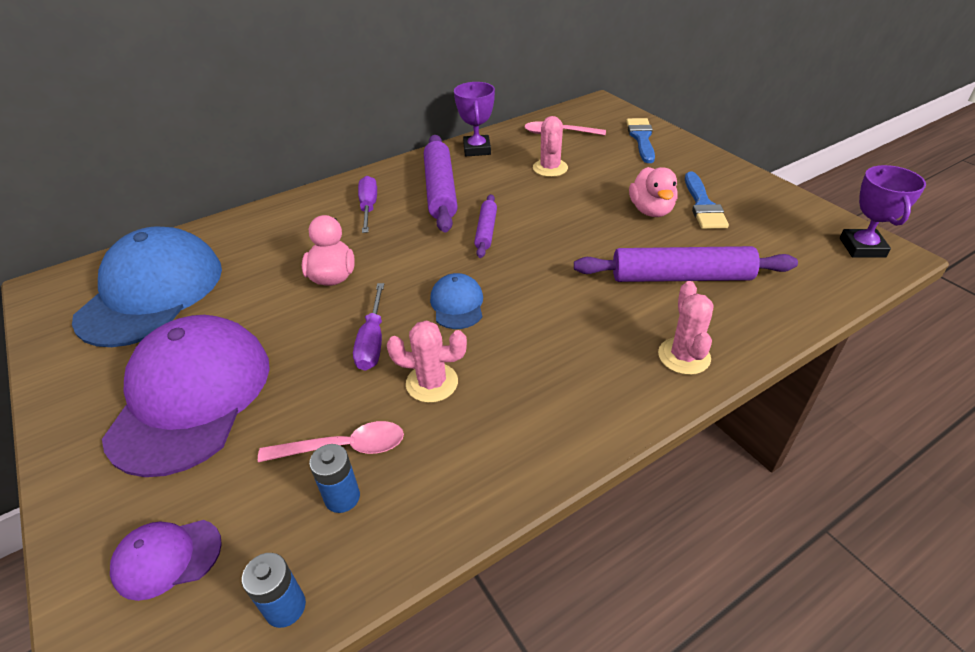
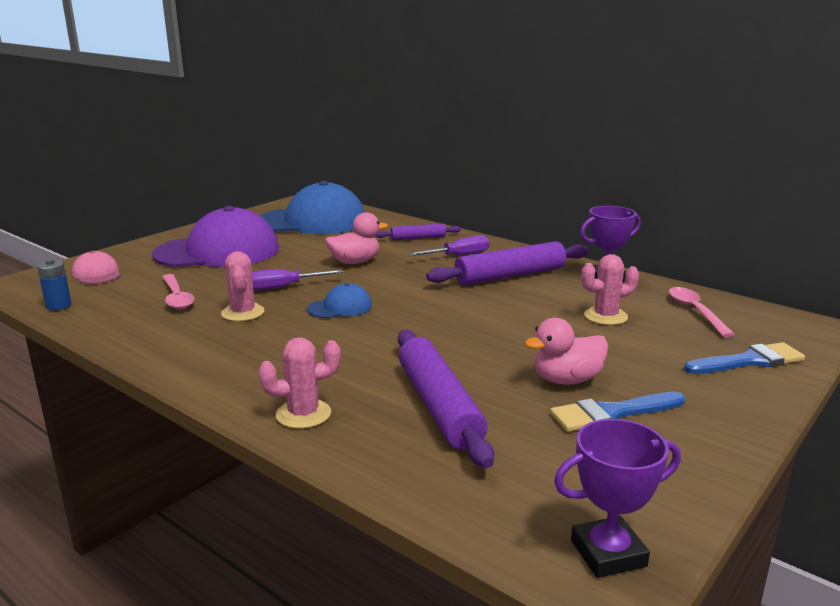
camera: 70 degrees right, 20 degrees down
(167, 558) = (97, 273): purple cap -> pink cap
(342, 497) = (135, 305): blue battery -> none
(486, 231) = (457, 303): purple rolling pin -> purple rolling pin (418, 238)

